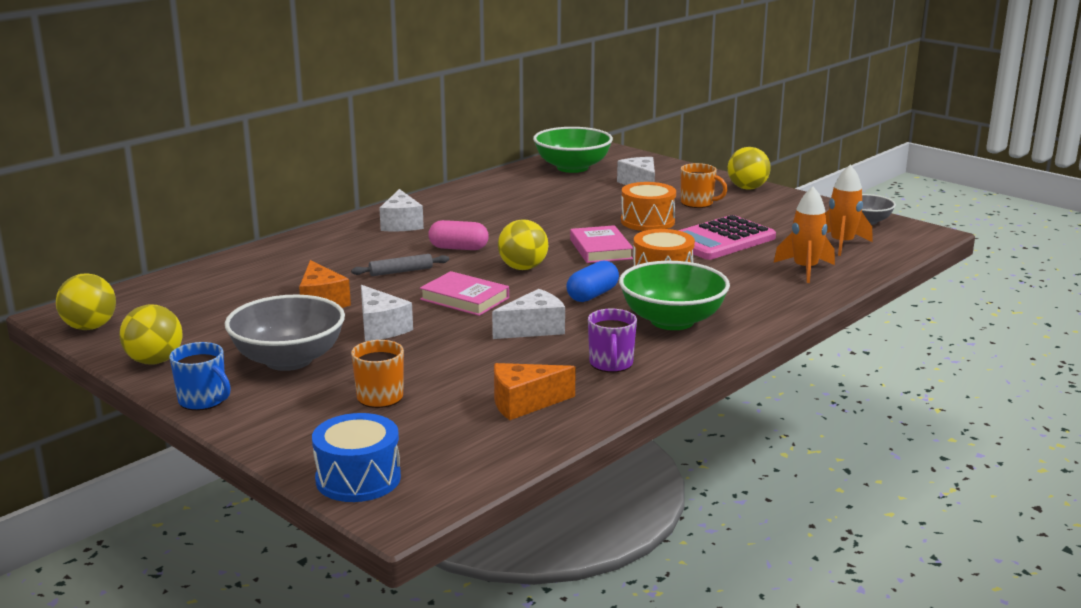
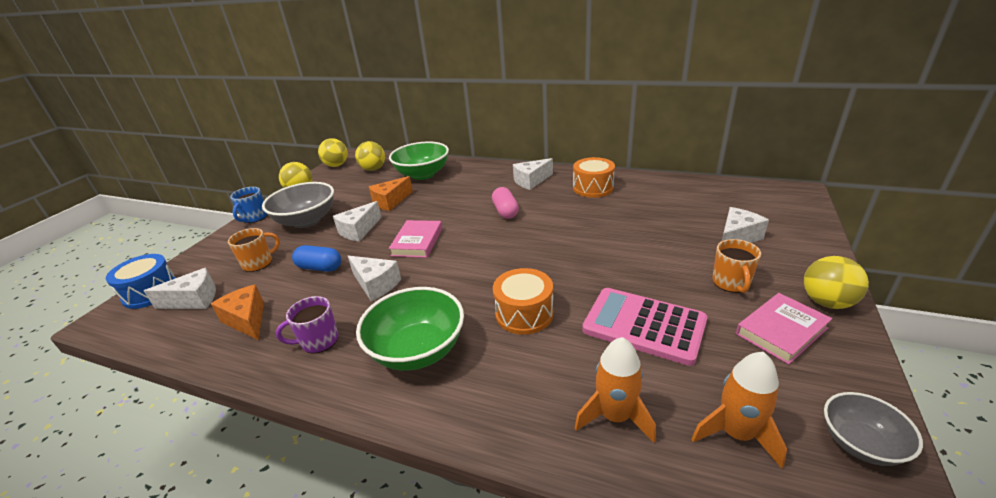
camera: 70 degrees right, 10 degrees up
(401, 271) = (450, 207): grey rolling pin -> none
(428, 441) = (194, 300): none -> white cheese
(523, 268) = (487, 245): yellow ball -> yellow ball (373, 169)
(572, 168) = (728, 197): green bowl -> green bowl (422, 174)
(592, 295) = (453, 291): blue capsule -> blue capsule (320, 268)
(600, 249) = (554, 266): pink book -> pink book (781, 331)
(647, 221) = (645, 269): orange drum -> orange drum (593, 188)

